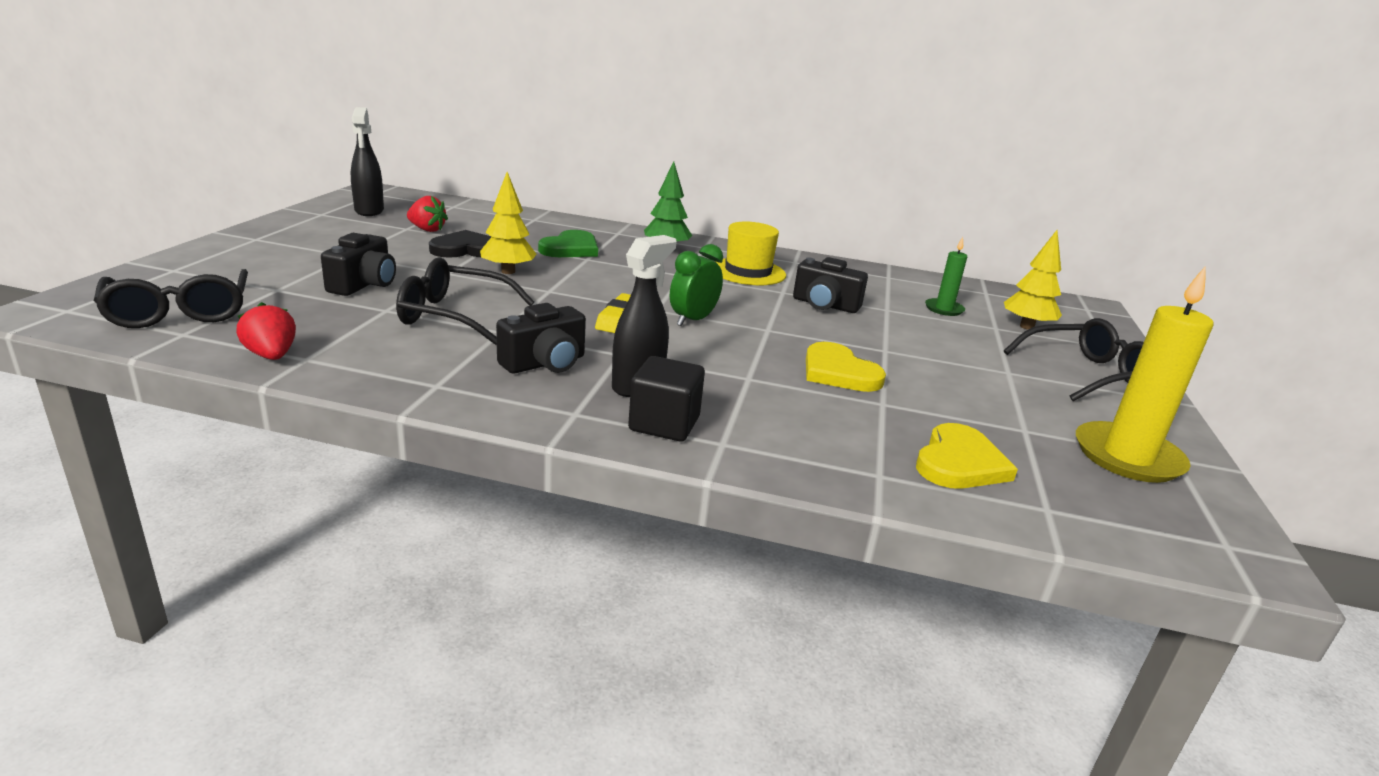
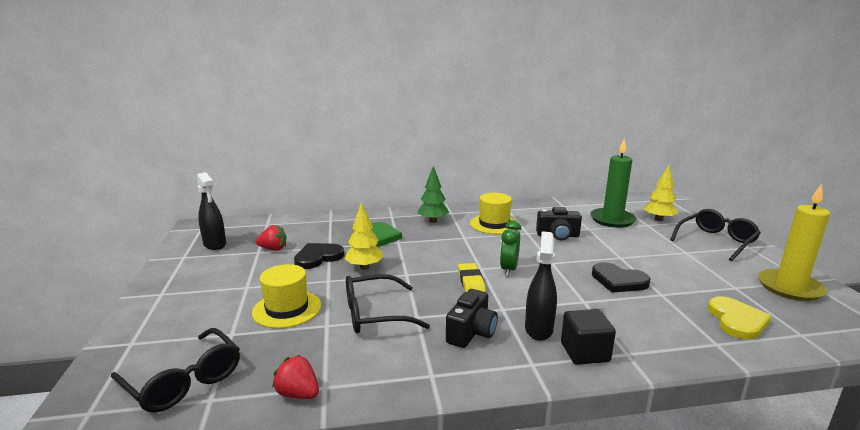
camera: 20 degrees left, 5 degrees down
(364, 284) = (287, 309): black camera -> yellow hat
(838, 372) = (618, 280): yellow heart -> black heart
(944, 309) = (612, 220): green candle -> green candle, size x1.89

